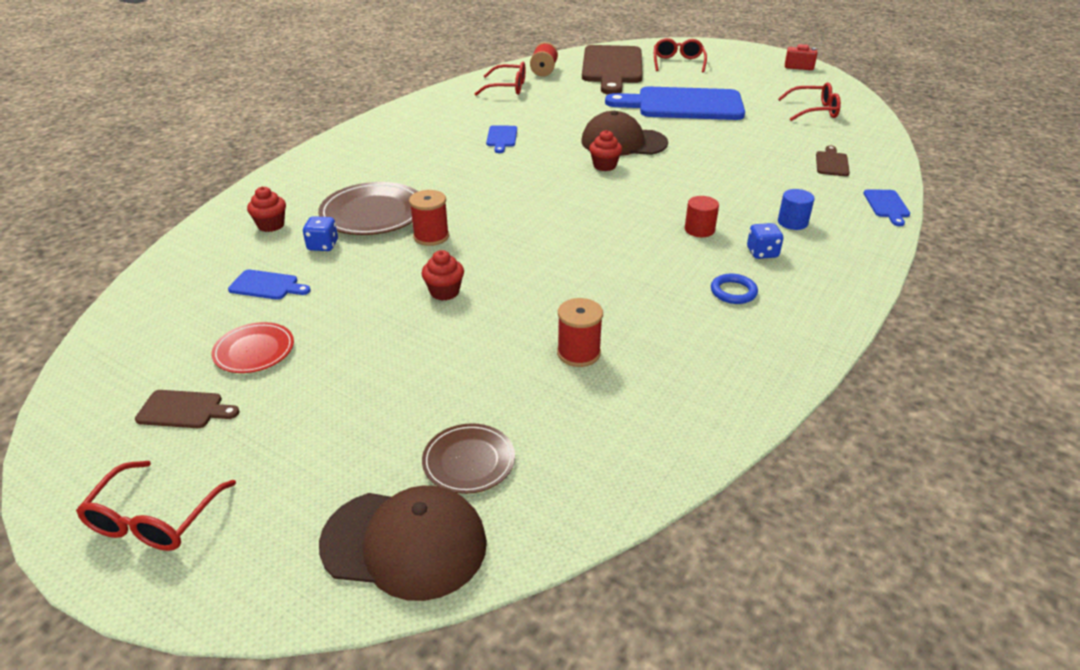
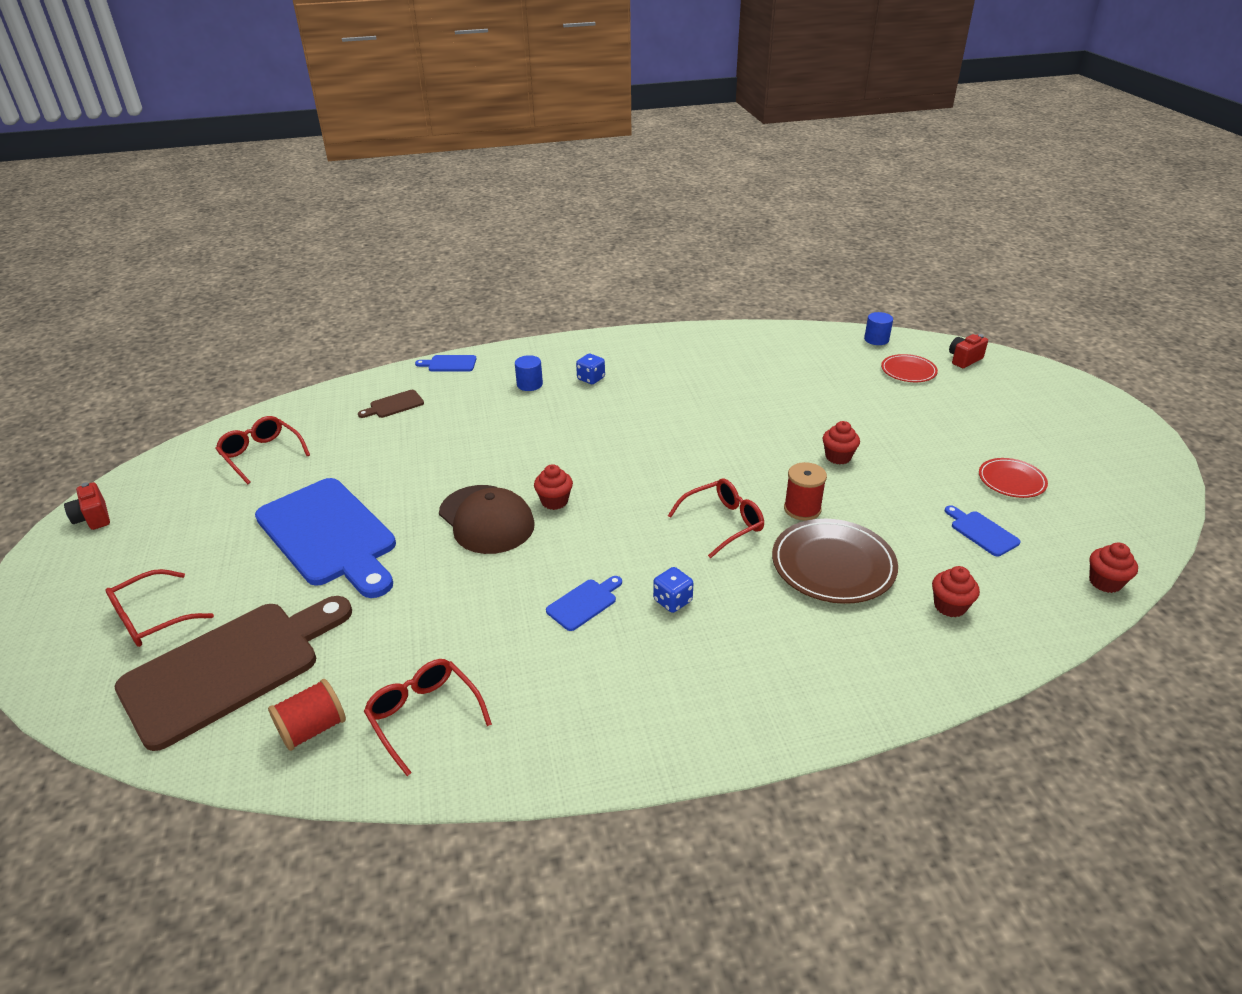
camera: 135 degrees left, 0 degrees up
(144, 292) = (1105, 582): none -> red cupcake
(154, 520) = (1096, 417): red glasses -> red glasses (723, 523)
(184, 410) = (1073, 464): brown cutting board -> none
(323, 245) = (908, 550): blue dice -> blue dice (672, 601)
(404, 543) = (964, 360): brown cap -> red camera
(469, 461) = (908, 371): brown plate -> red plate
(569, 509) = (876, 339): none -> blue cylinder
(578, 353) = (793, 385): red spool -> none
(699, 230) = (596, 410): red cylinder -> none
(733, 292) = (653, 370): blue ring -> none
(886, 205) = (449, 364): blue cutting board -> blue cutting board turned 135 degrees counterclockwise

